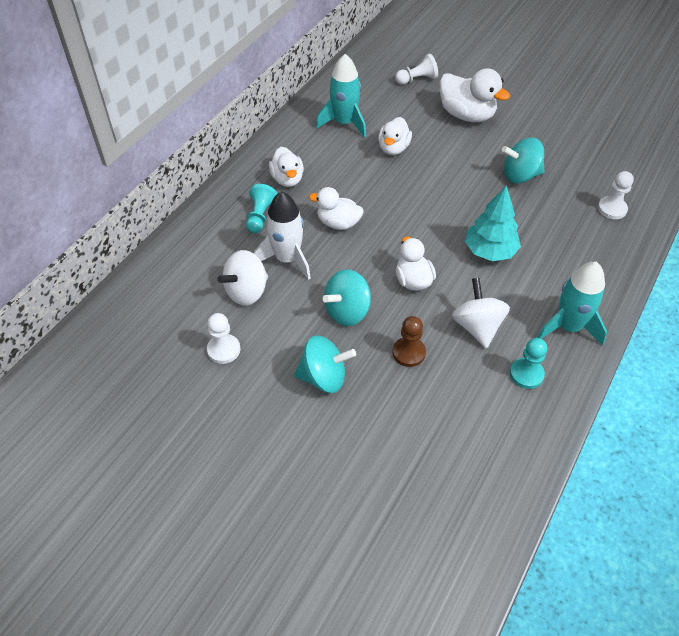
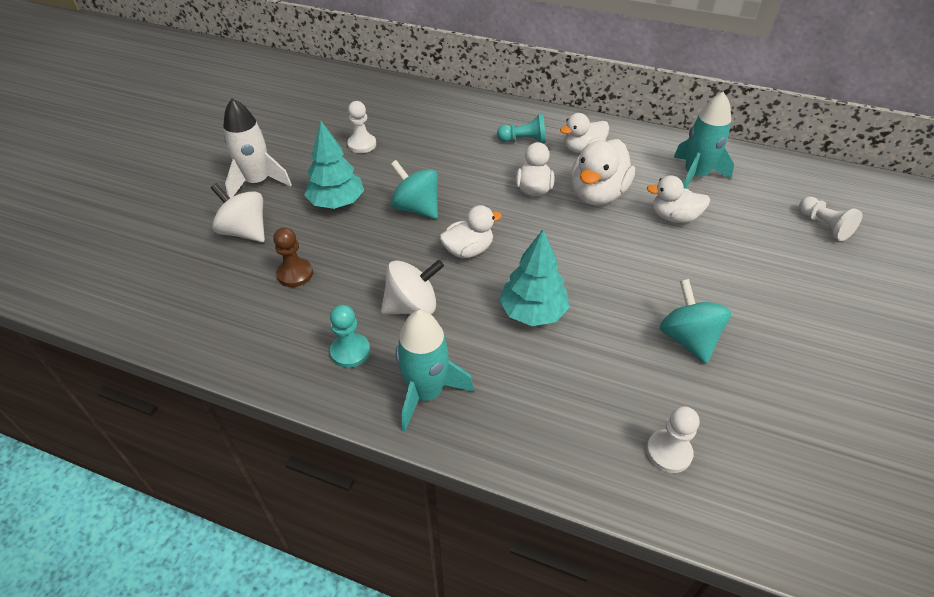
camera: 80 degrees right, 5 degrees down
(247, 292) = (428, 146): white spinning top -> white spinning top (245, 231)
(287, 259) = (474, 163): white rocket -> white rocket (258, 182)
(324, 377) = (336, 203): turquoise spinning top -> turquoise tree
(408, 353) = (370, 255): brown pawn -> brown pawn (295, 274)
(466, 115) = (782, 278): white duck -> white duck (597, 194)

